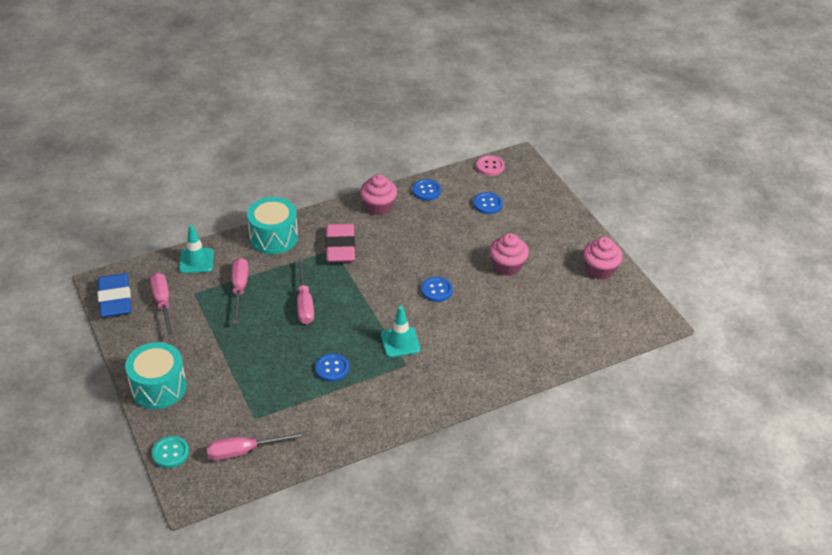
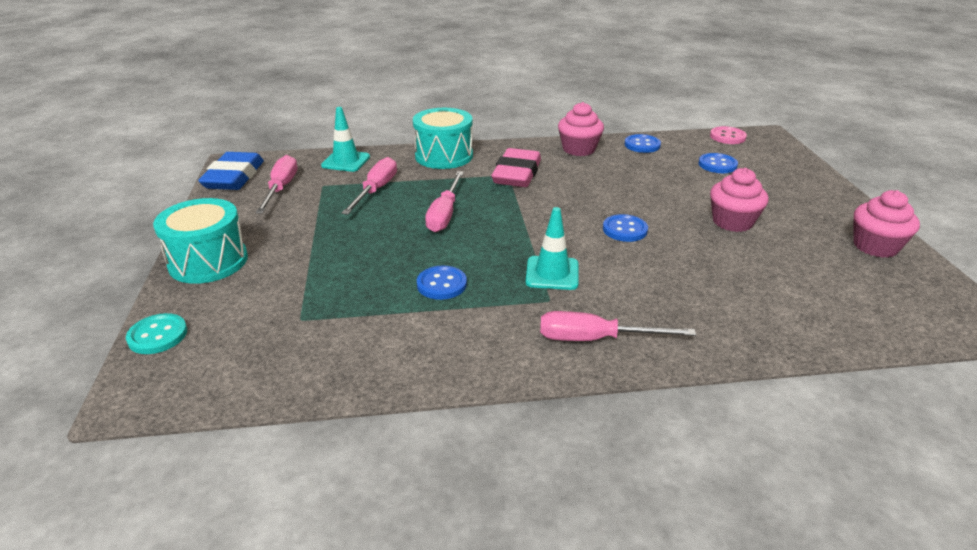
camera: 20 degrees right, 10 degrees down
(244, 451) = (256, 356): pink screwdriver -> pink screwdriver (595, 339)

